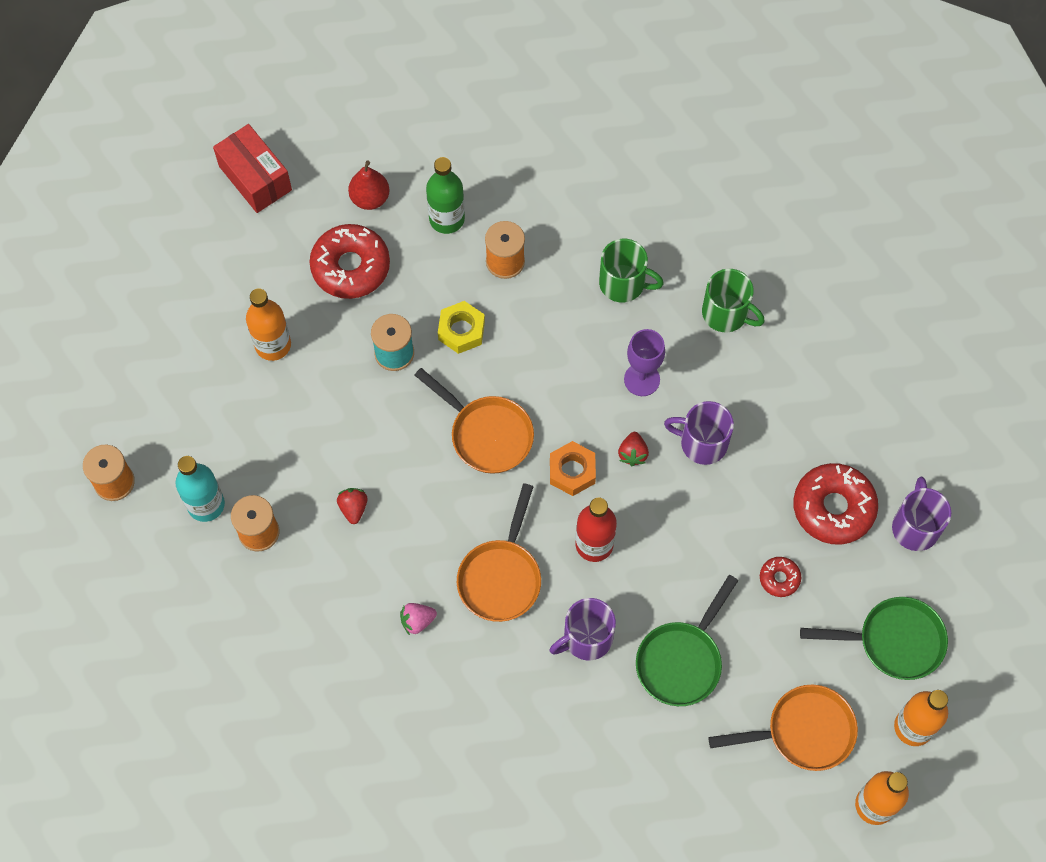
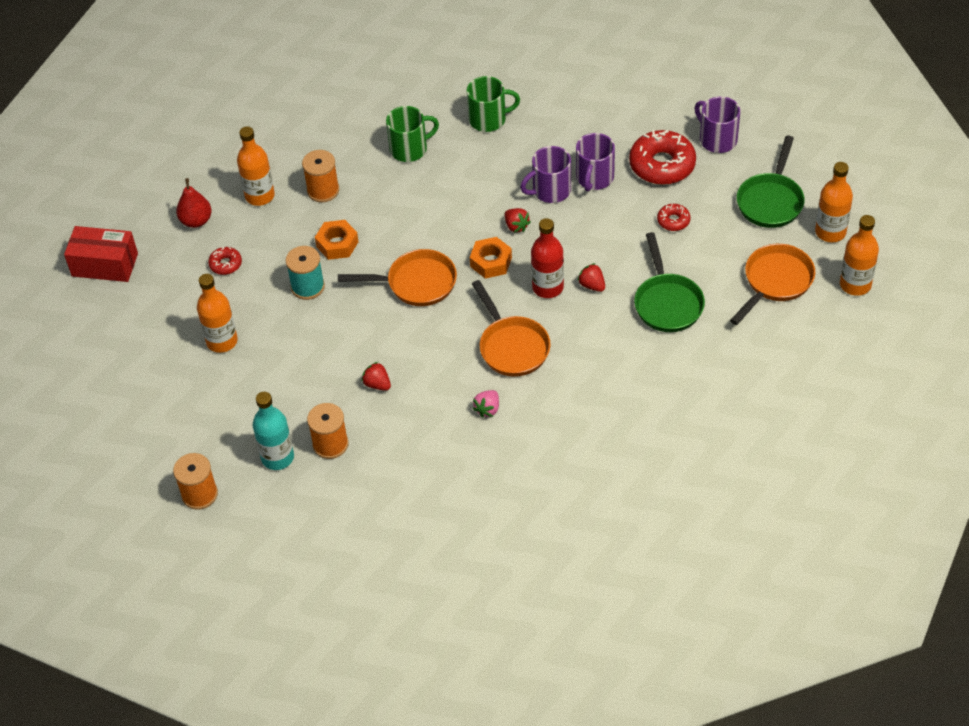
camera: 40 degrees left, 15 degrees down
(350, 267) = (225, 264): red donut -> red donut, size x0.49
(447, 219) = (260, 196): green bottle -> orange bottle
(461, 330) = (337, 244): yellow nut -> orange nut
(586, 638) = (599, 336): purple mug -> purple mug (594, 178)
(635, 579) = (592, 285): none -> red strawberry
(642, 379) = (477, 187): purple goblet -> none
(893, 641) = (771, 201): green pan -> green pan turned 150 degrees clockwise

